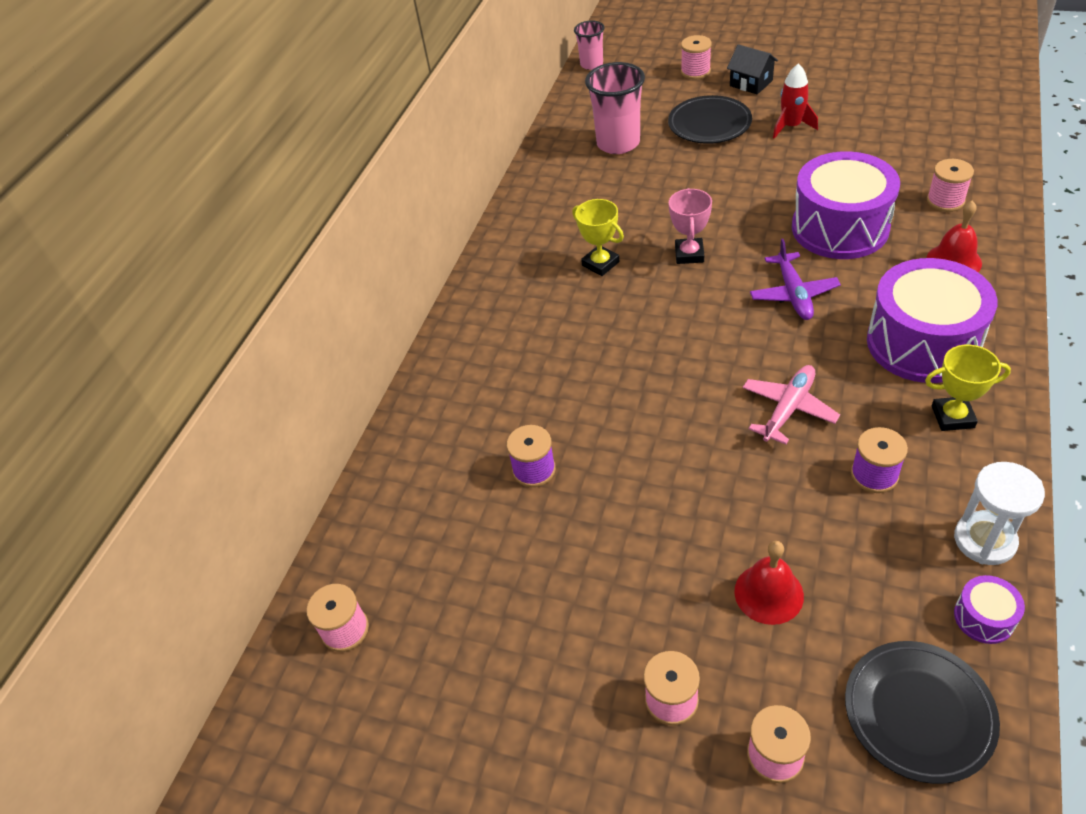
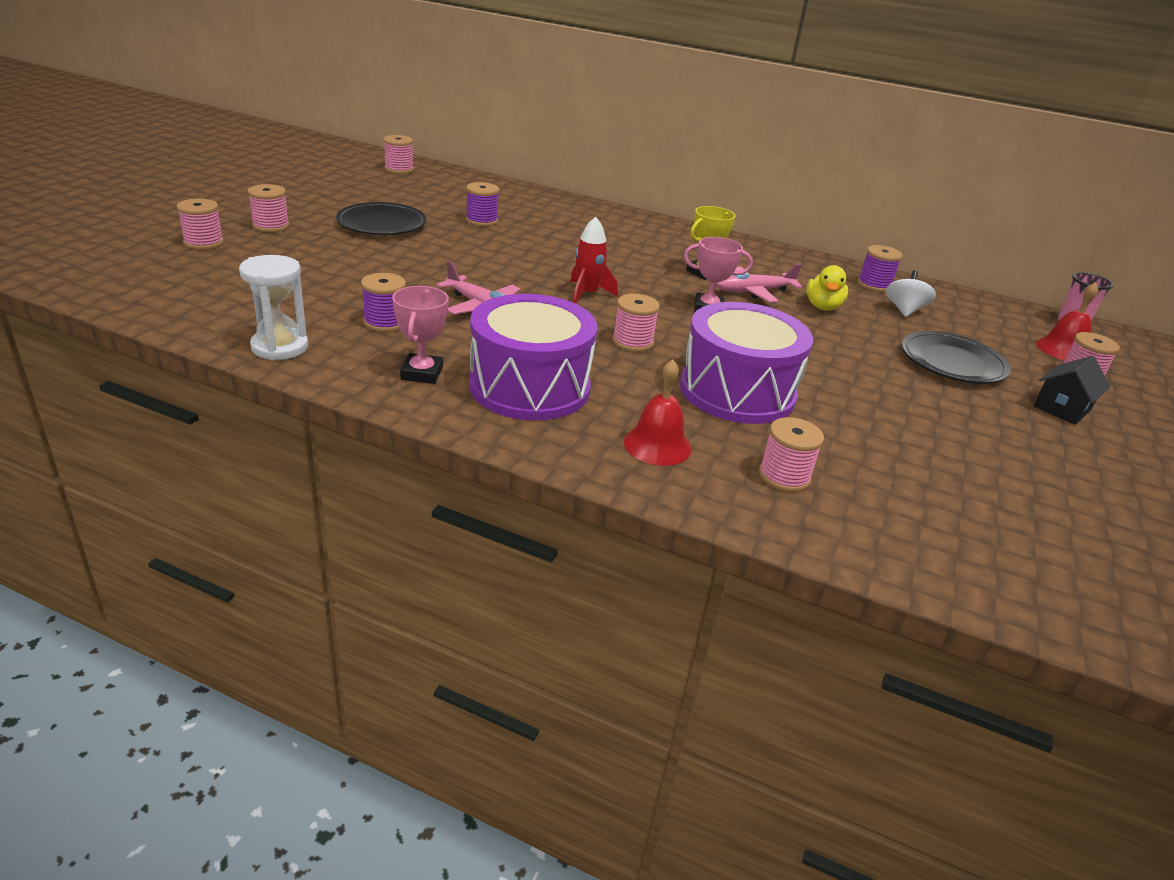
camera: 85 degrees right, 15 degrees down
(568, 158) = (874, 285): none -> purple spool
(618, 143) = (904, 310): pink cup -> white spinning top
(629, 228) = (754, 291): none -> pink plane
(640, 187) = (822, 307): none -> yellow duck
(768, 593) = (315, 264): red bell -> red bell (1063, 350)
(791, 126) = (956, 411): red rocket -> red rocket (587, 294)
(793, 293) = (632, 342): purple plane -> pink spool
(918, 713) = (176, 285): black plate -> black plate (382, 224)
(952, 417) = (421, 373): yellow trophy -> pink trophy
(984, 617) = (216, 326): purple drum -> none

